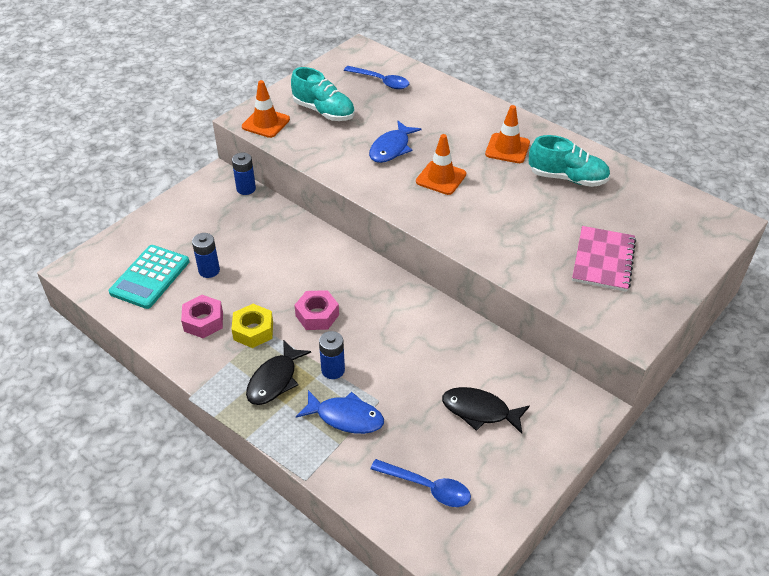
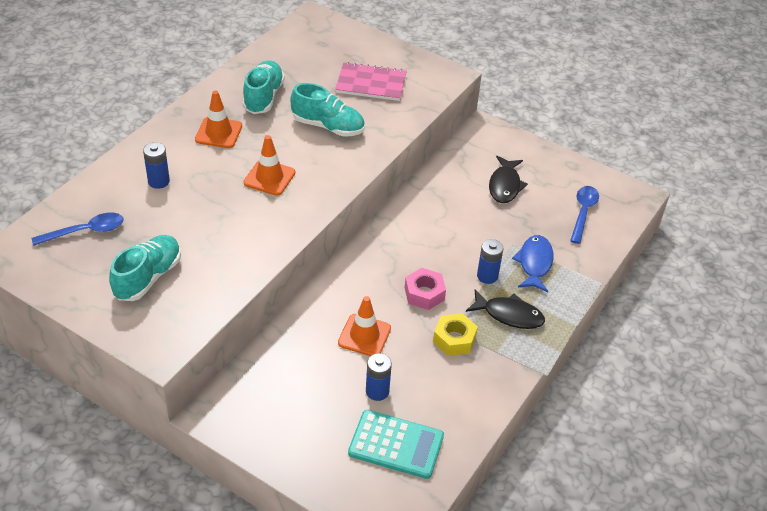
camera: 100 degrees left, 0 degrees up
(203, 321) = (451, 382): pink nut -> none
(246, 189) = (234, 381): blue battery -> blue battery (159, 181)
(266, 123) = (172, 329): orange traffic cone -> orange traffic cone (364, 335)
(381, 81) = (85, 231): blue spoon -> blue spoon turned 45 degrees clockwise
(391, 148) = (221, 215): blue fish -> none
(521, 221) = (328, 126): none -> turquoise shoe

